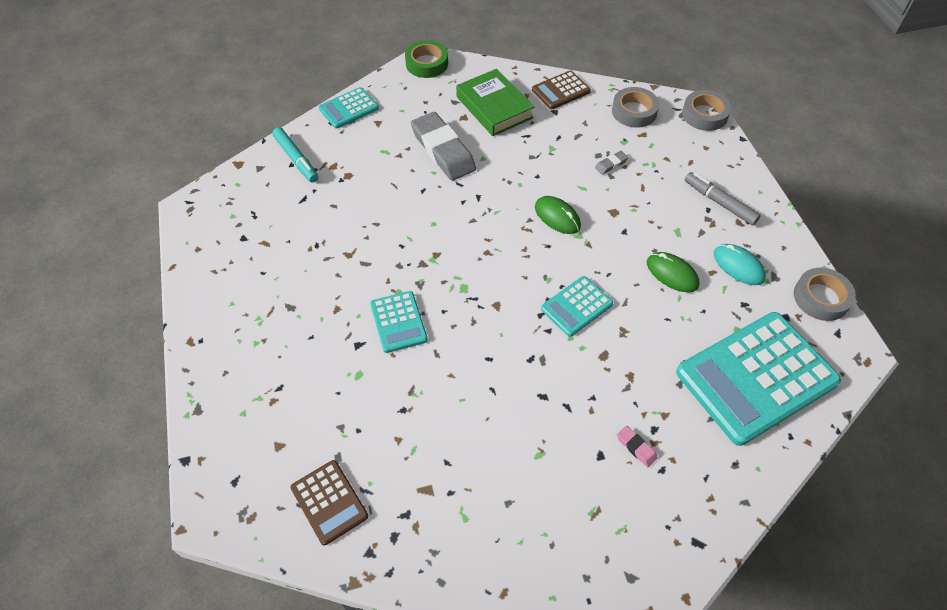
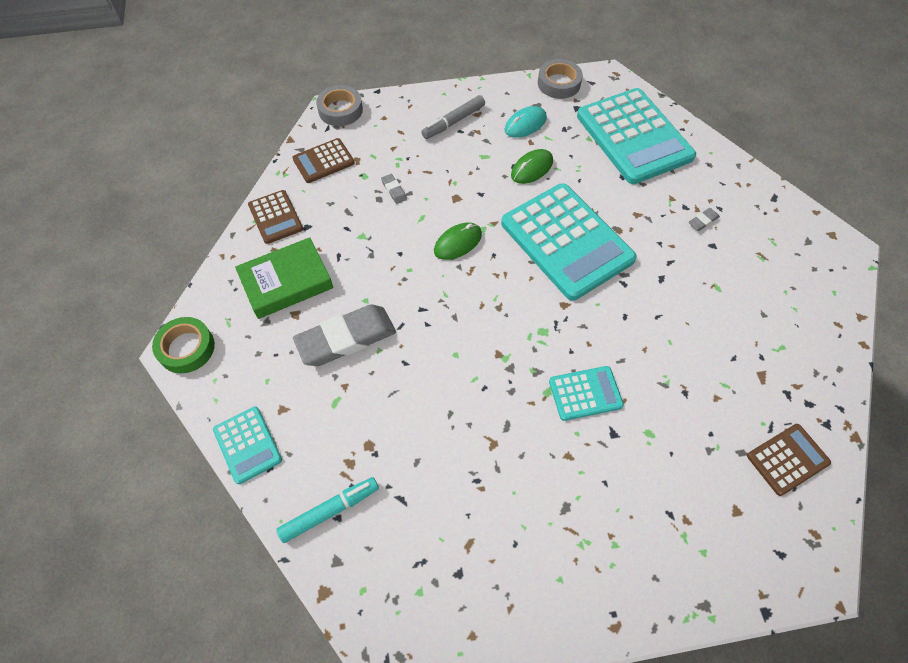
camera: 85 degrees left, 5 degrees up
(576, 306) = (566, 241): turquoise calculator -> turquoise calculator, size x2.06
(634, 111) = (323, 161): grey tape -> brown calculator
(636, 447) = (703, 221): pink eraser -> grey eraser

